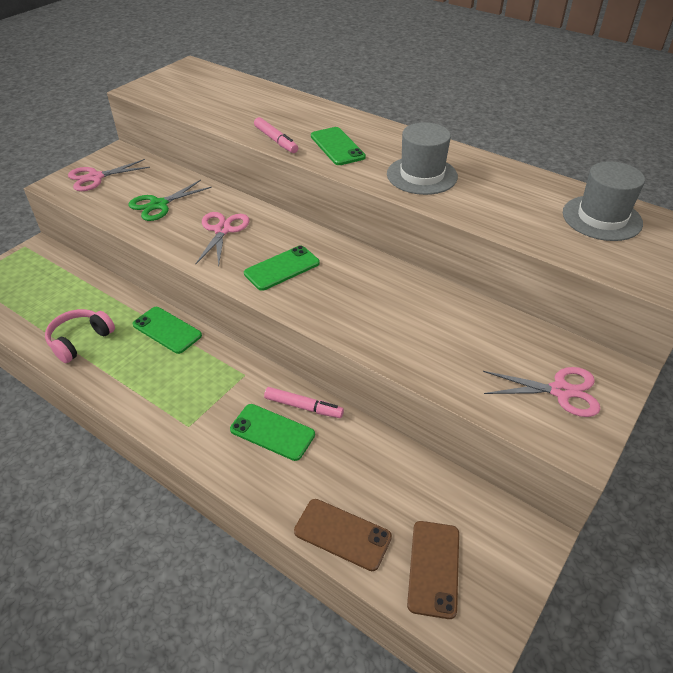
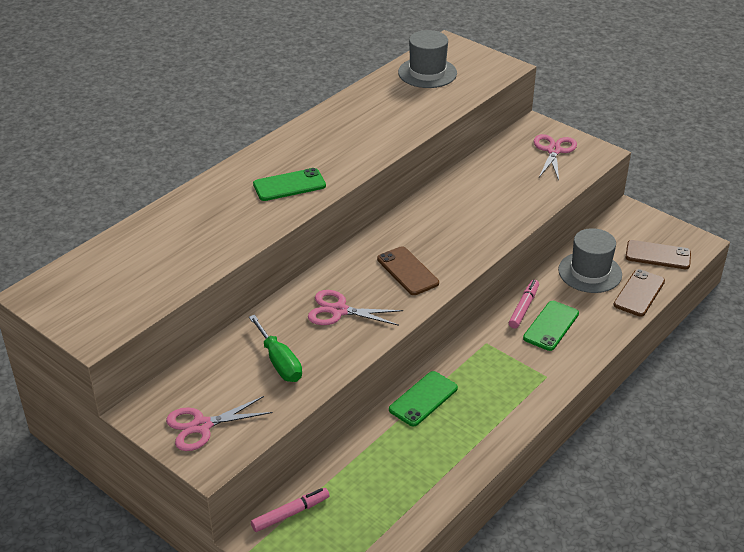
camera: 85 degrees left, 5 degrees down
(80, 340) = (434, 466): pink headphones -> none
(95, 177) = (201, 426): pink scissors -> pink scissors turned 90 degrees clockwise
(158, 205) = (279, 362): green scissors -> green screwdriver
(276, 140) = (266, 223): pink marker -> pink marker (290, 513)
(282, 268) = (407, 271): green phone -> brown phone
(422, 175) = (352, 143): grey hat -> grey hat (590, 272)

